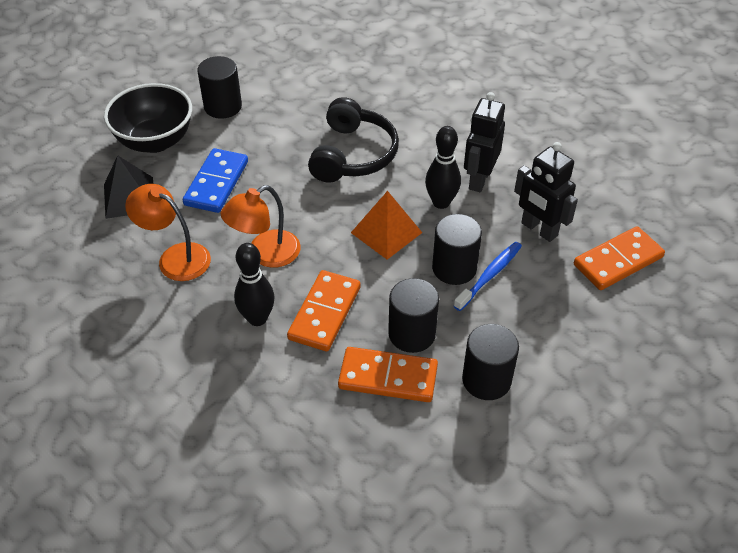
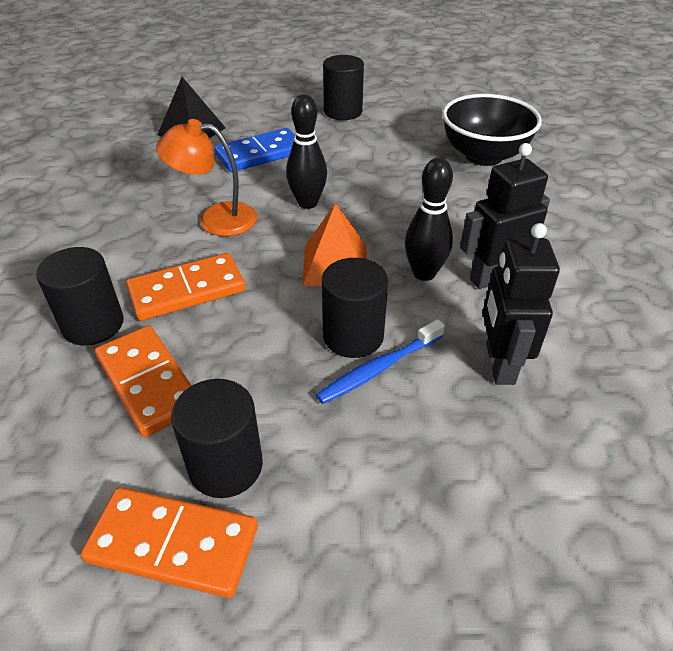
camera: 45 degrees right, 5 degrees down
(155, 141) = (263, 109): black bowl -> black bowl (483, 156)
(175, 257) = (156, 182): orange lamp -> none
(257, 318) = (136, 258): black bowling pin -> black bowling pin (307, 203)
(353, 155) = (396, 192): black headphones -> none
(412, 334) = (226, 362): black cylinder -> black cylinder (93, 324)
(489, 275) = (379, 368): blue toothbrush -> blue toothbrush turned 150 degrees clockwise
(618, 261) = (562, 468): orange domino -> orange domino (173, 544)

